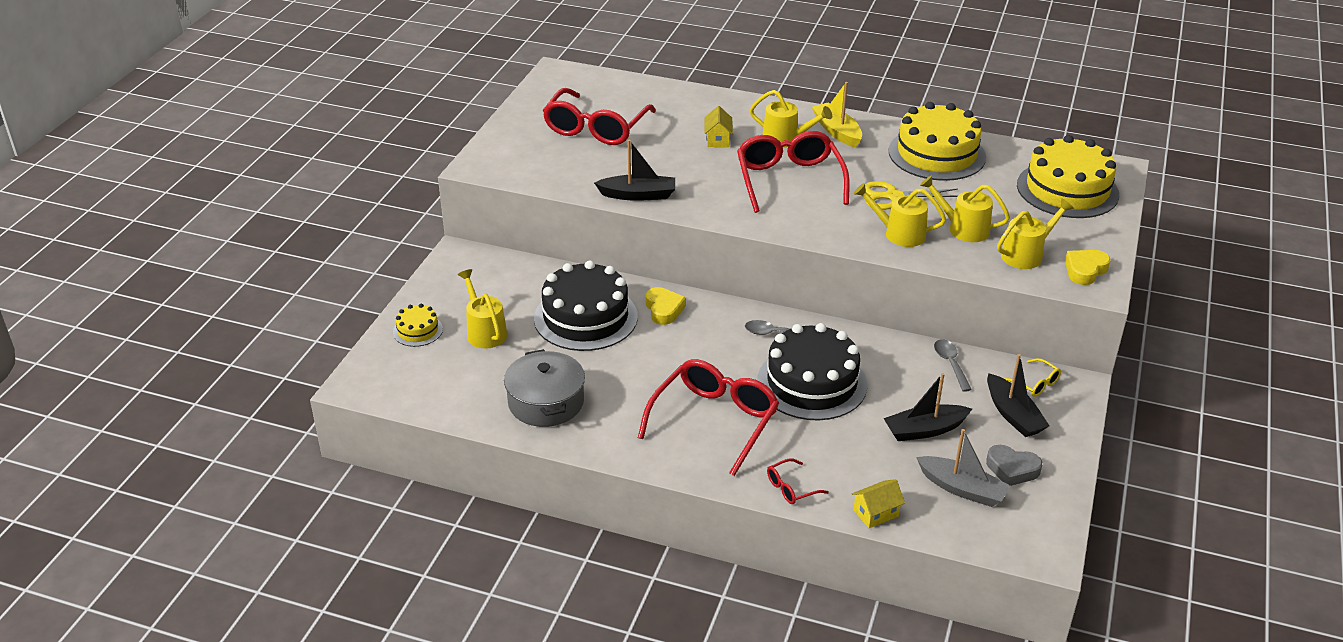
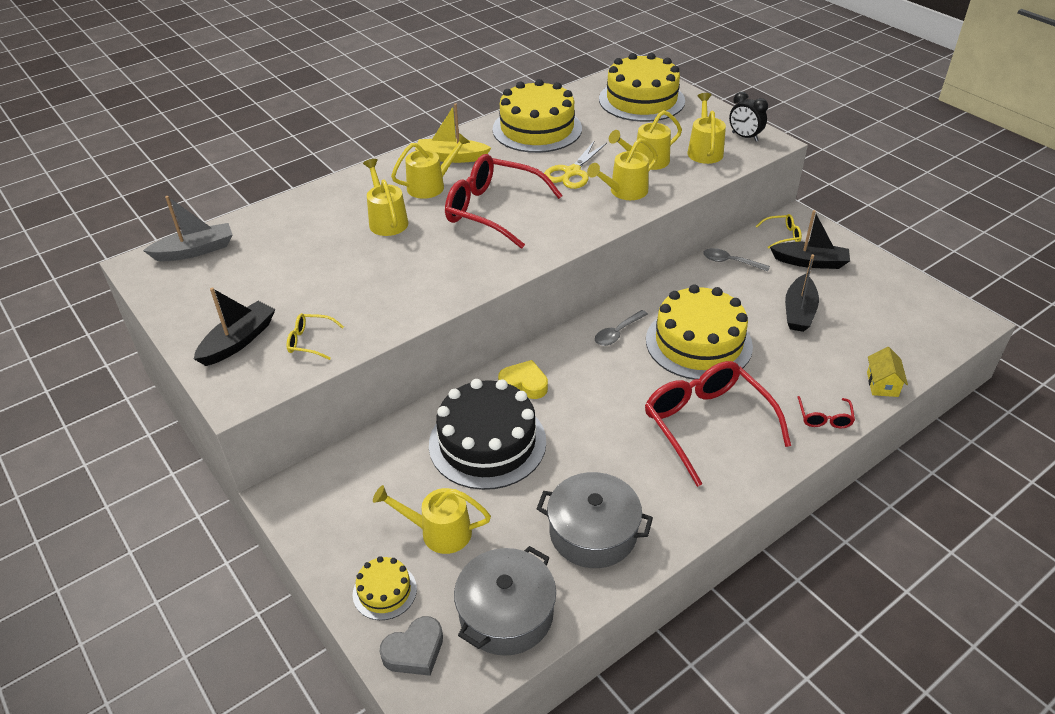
camera: 55 degrees left, 5 degrees up
(442, 390) = (506, 613): none -> grey pot
(552, 170) = (310, 341): none -> yellow glasses
(595, 128) = (275, 282): red glasses -> none
(638, 195) = (418, 303): black boat -> black boat (238, 341)
(718, 139) = (387, 220): yellow house -> yellow watering can
(812, 383) = (698, 343): black cake -> yellow cake
(962, 489) = (878, 326): grey boat -> grey boat (195, 250)
(1012, 469) = (870, 292): grey heart -> grey heart (414, 651)
(1085, 270) = (744, 137): yellow heart -> black clock

